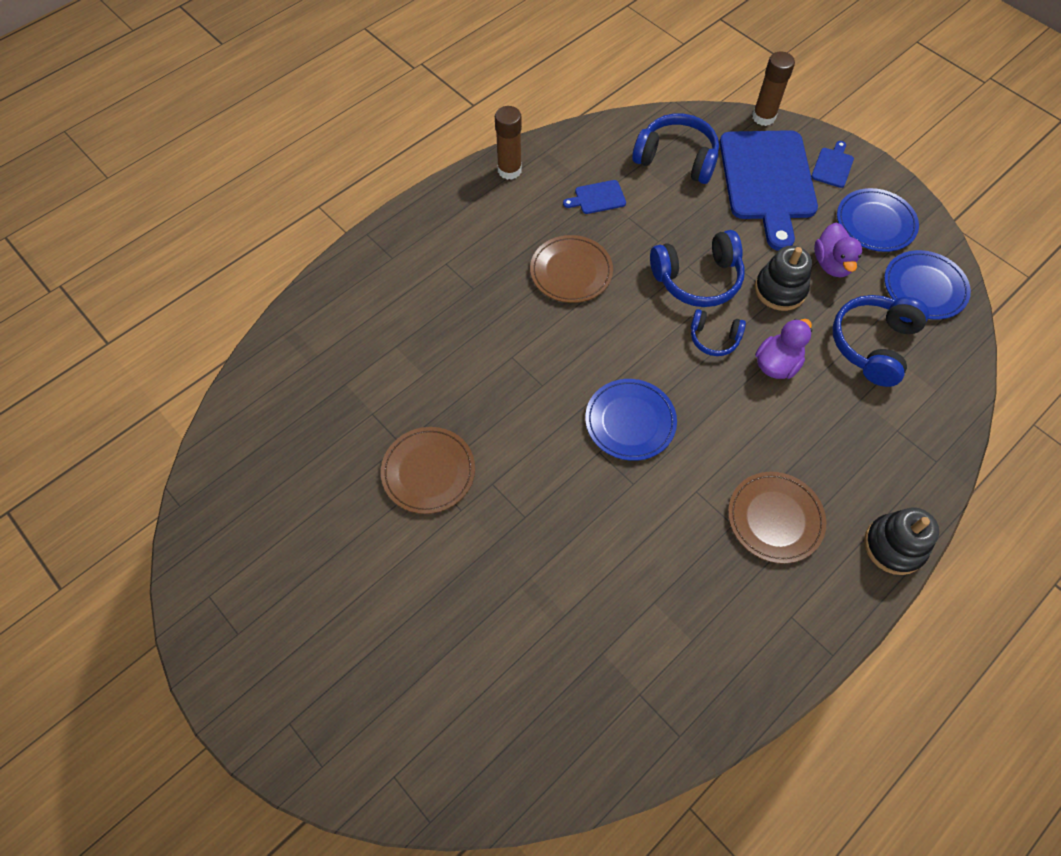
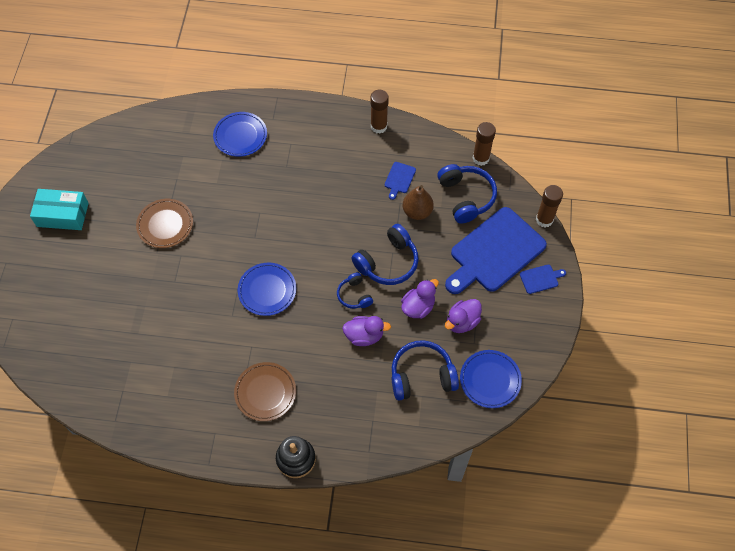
camera: 50 degrees right, 0 degrees up
(286, 589) = (62, 215): none -> turquoise box
(571, 271) = (337, 201): brown plate -> none
(597, 198) = (399, 179): blue cutting board -> blue cutting board turned 105 degrees counterclockwise
(639, 116) = (480, 158): none -> brown glue stick
(655, 210) = (417, 211): none -> brown pear
(697, 279) = (388, 262): blue headphones -> blue headphones turned 75 degrees counterclockwise
(780, 290) = (418, 307): black stacking toy -> purple duck
(875, 223) = (516, 326): blue plate -> blue plate (240, 136)

